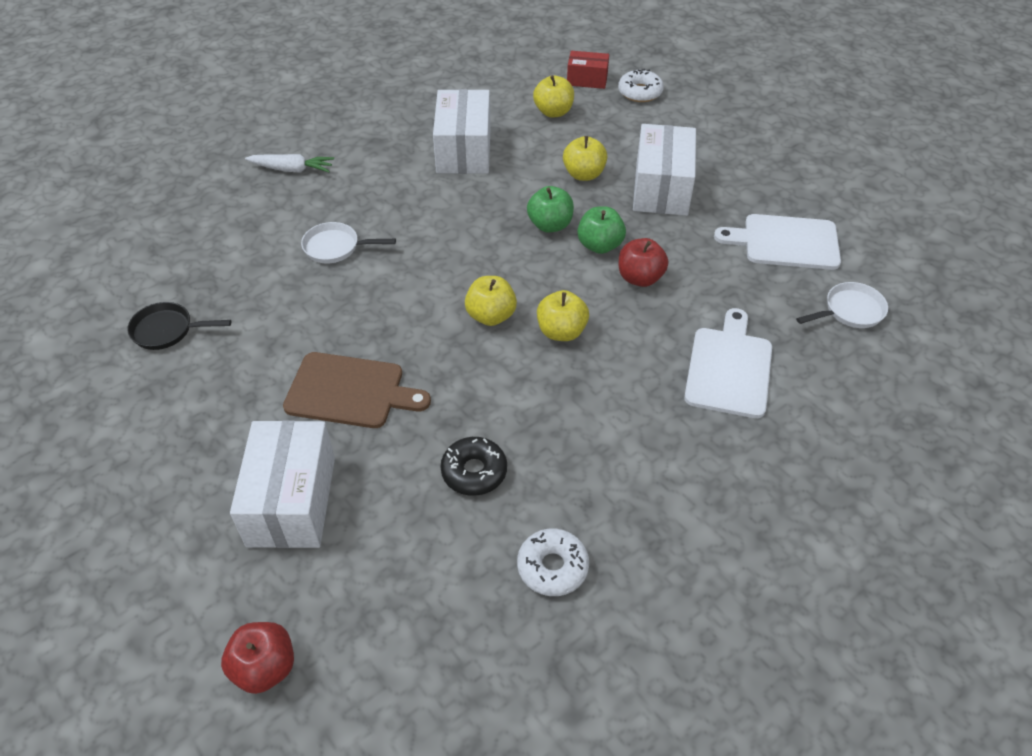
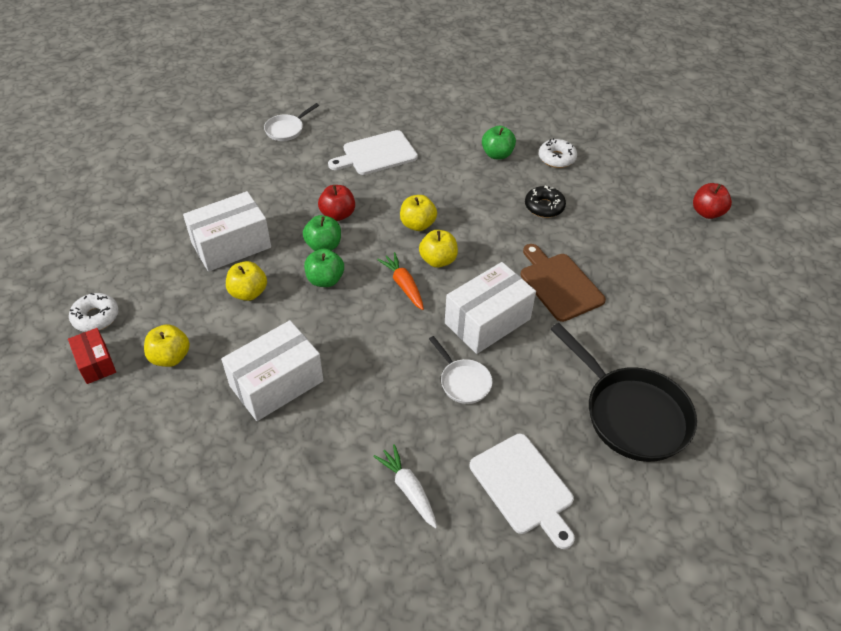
camera: 130 degrees left, 0 degrees up
(167, 330) = (631, 414): black pan -> black pan, size x1.99
(292, 501) = (641, 259): white box -> white box (487, 321)
(485, 272) = (403, 285): none -> orange carrot
(623, 497) = (497, 154): none -> green apple
(785, 242) = (243, 171): white cutting board -> white cutting board (524, 487)
(850, 311) = (286, 129): white pan -> white pan turned 75 degrees counterclockwise

